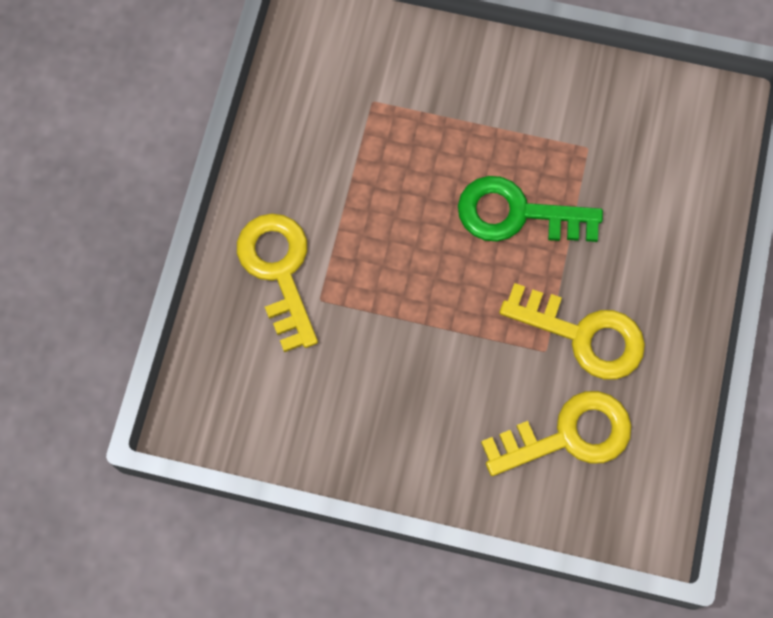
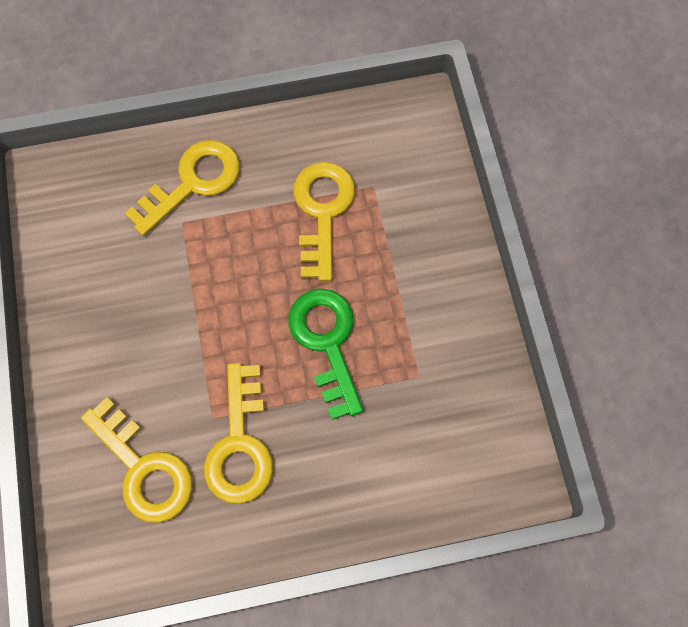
camera: 65 degrees right, 0 degrees up
(376, 159) = (322, 212): none -> yellow key

